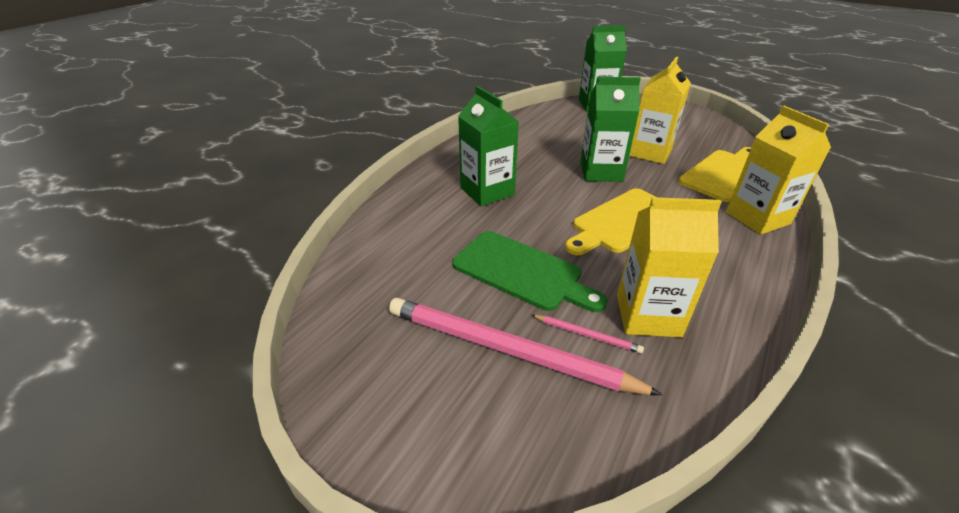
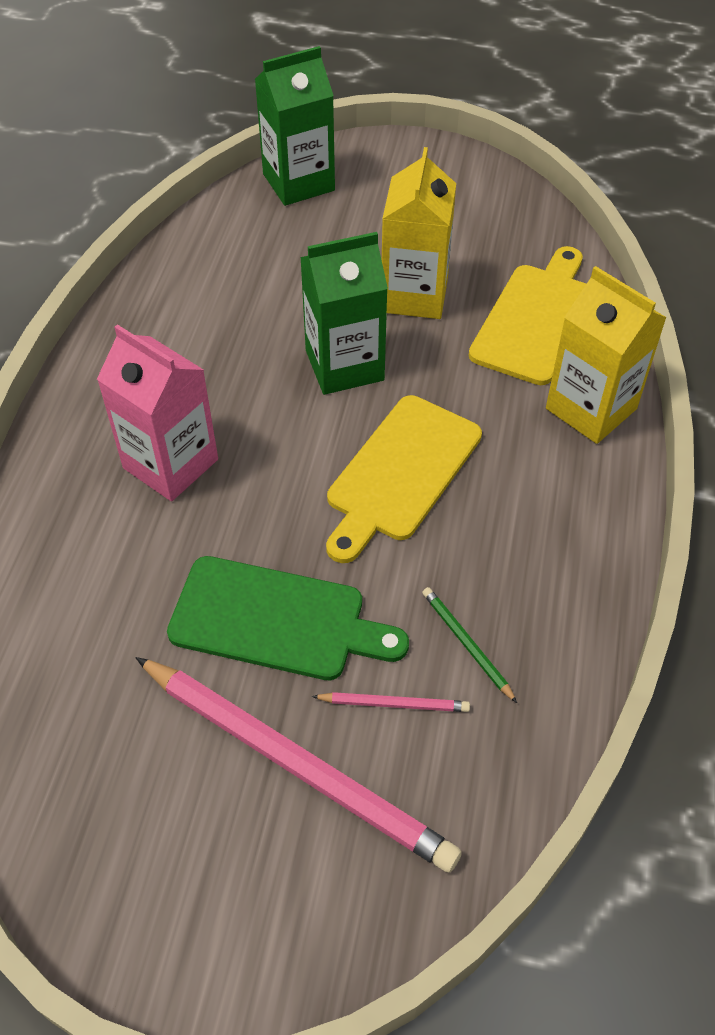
camera: 20 degrees left, 15 degrees up
(487, 191) = (170, 464): green carton -> pink carton
(507, 350) = (296, 763): pink pencil -> pink pencil turned 150 degrees counterclockwise
(648, 315) = (466, 644): yellow carton -> green pencil

